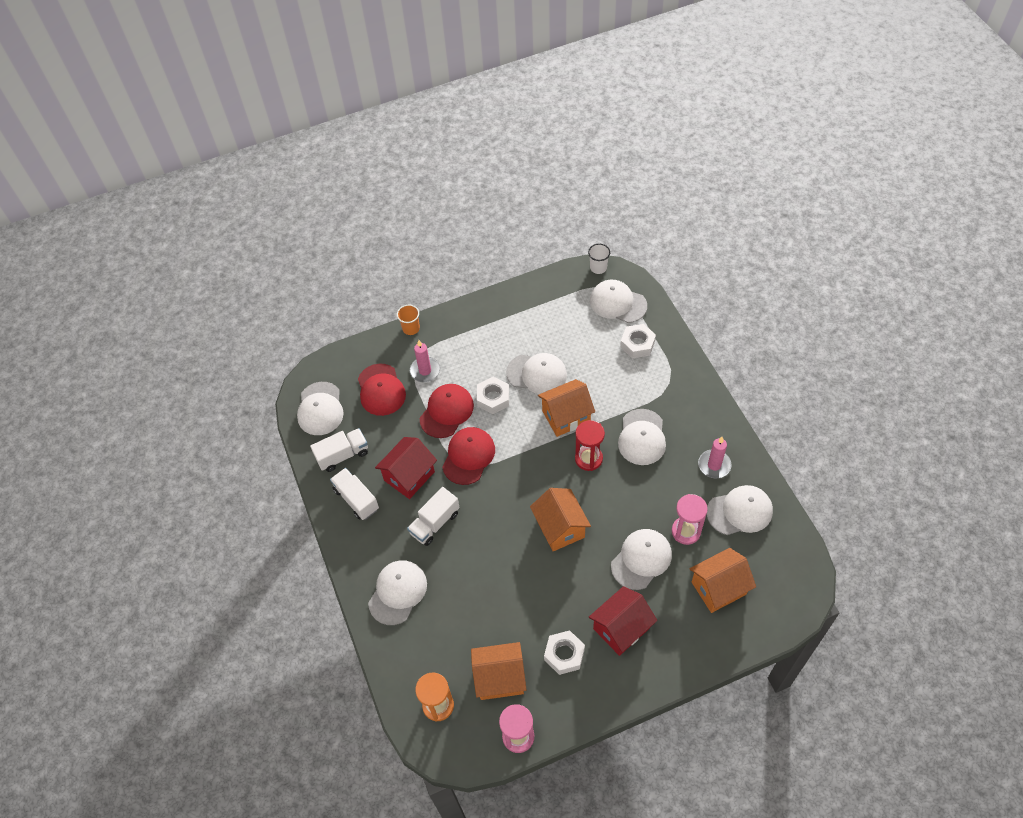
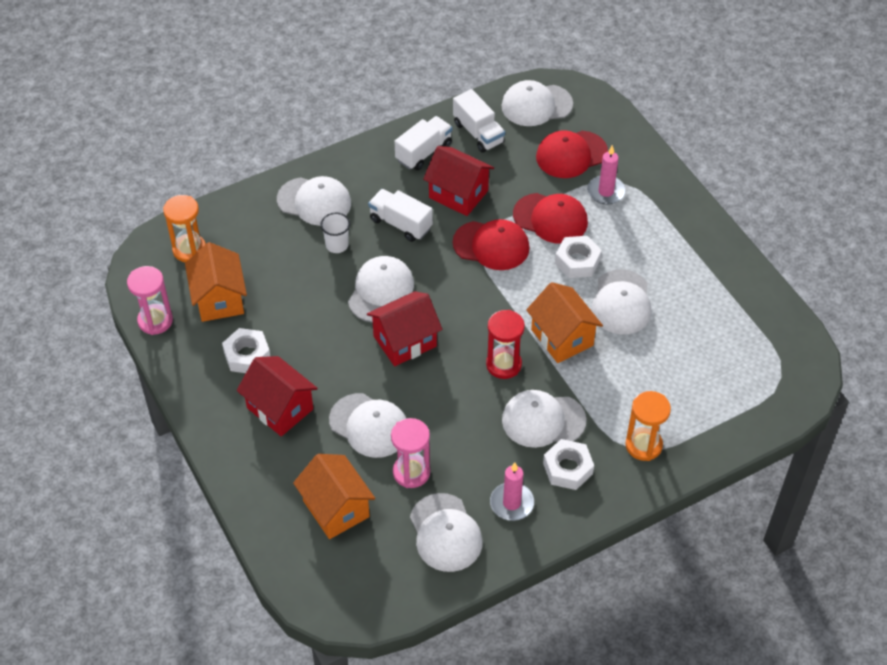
camera: 80 degrees right, 5 degrees down
(411, 328) = (666, 171): orange cup -> none
(560, 528) = (405, 341): orange house -> red house
(598, 268) = (813, 359): white cup -> white cup (337, 245)
(618, 303) = (756, 384): white cap -> white cap (381, 291)
(637, 344) = (691, 410): white nut -> white nut (567, 468)
(666, 376) = (643, 445): none -> orange hourglass

